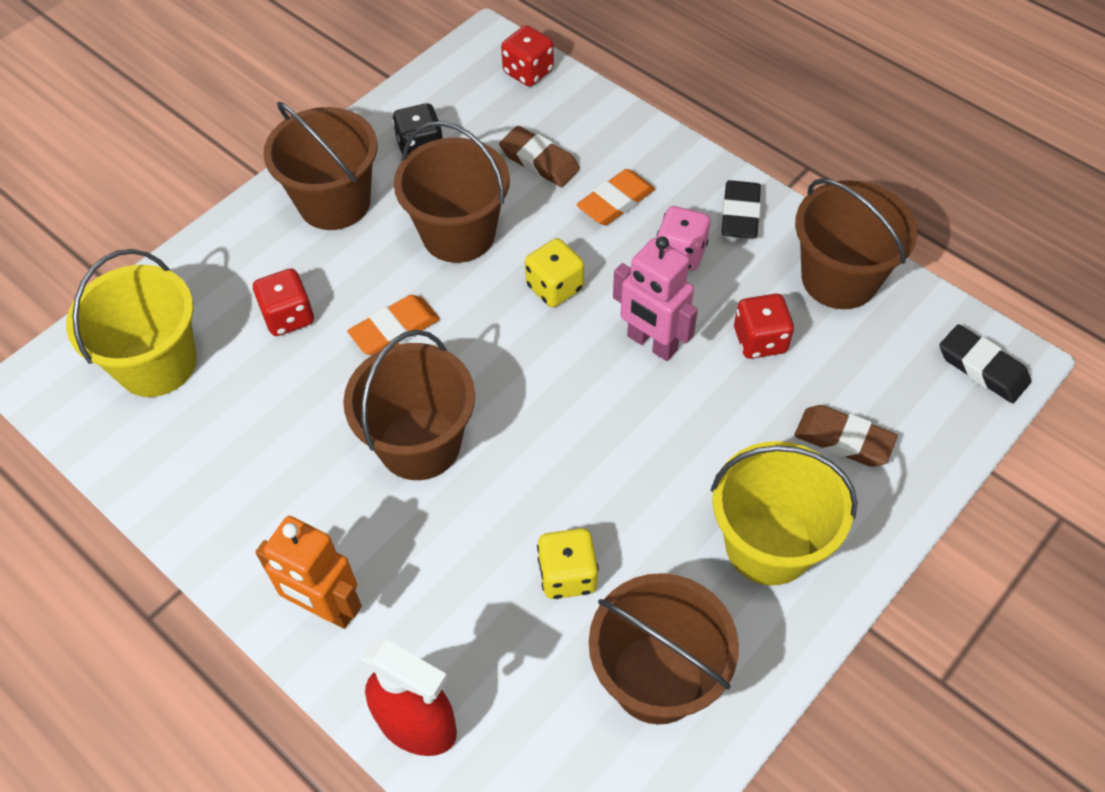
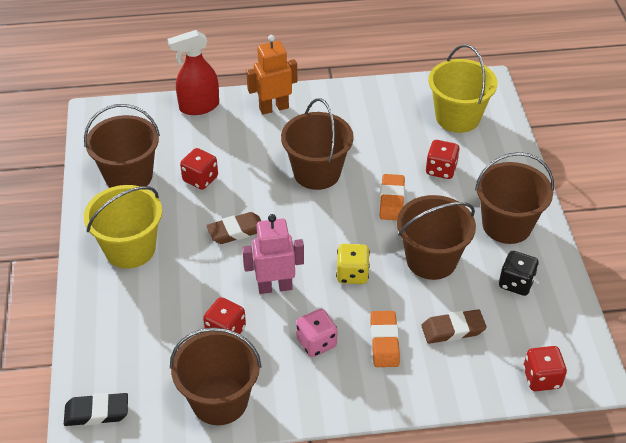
camera: 130 degrees right, 10 degrees down
(567, 575) = (200, 179): yellow dice -> red dice
(740, 214) = (313, 393): black eraser -> none
(843, 440) = (137, 317): brown eraser -> brown eraser (236, 231)

